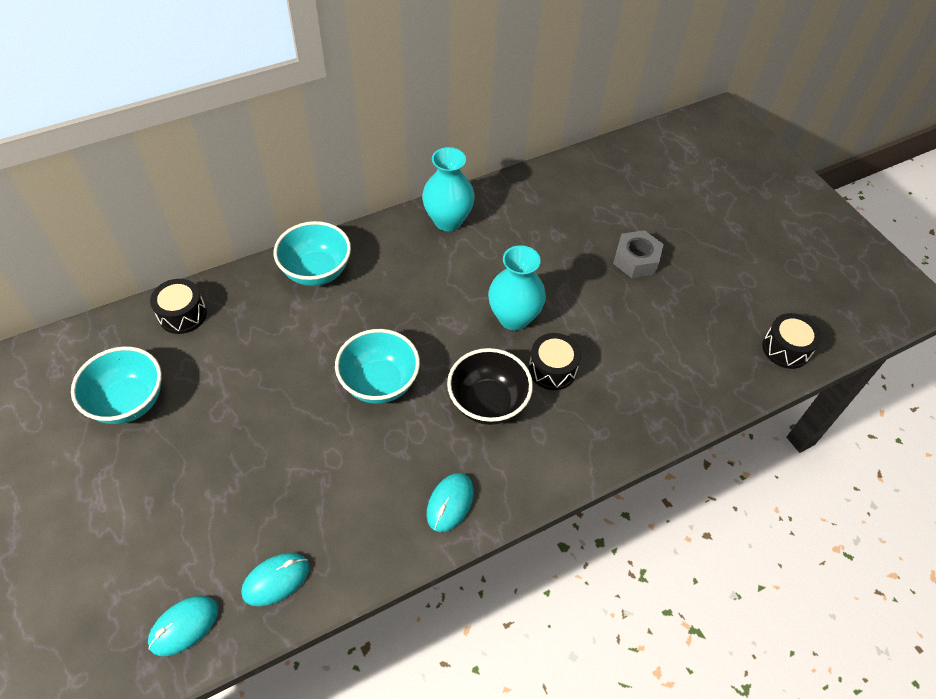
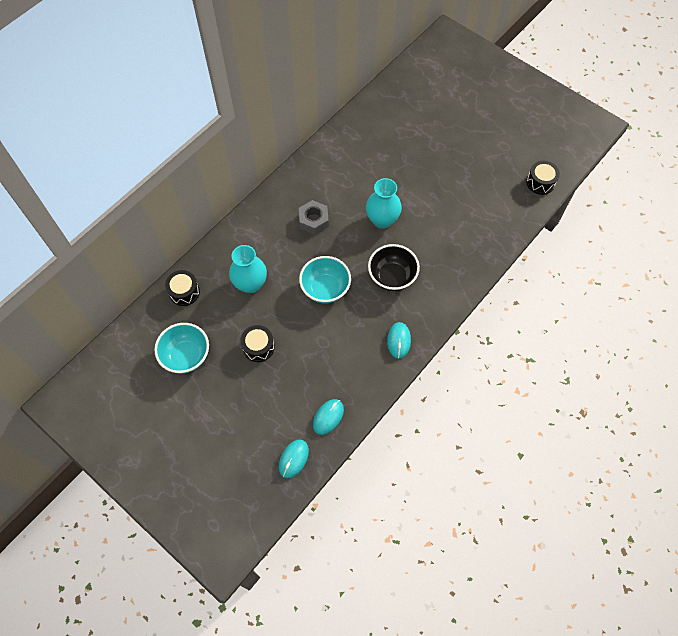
camera: 20 degrees left, 10 degrees up
(316, 271) = (250, 234): turquoise bowl -> none
(448, 221) = (312, 170): turquoise vase -> turquoise vase (250, 284)
(552, 369) = (418, 243): black drum -> black drum (258, 347)
(636, 260) = (436, 156): grey nut -> grey nut (313, 220)

